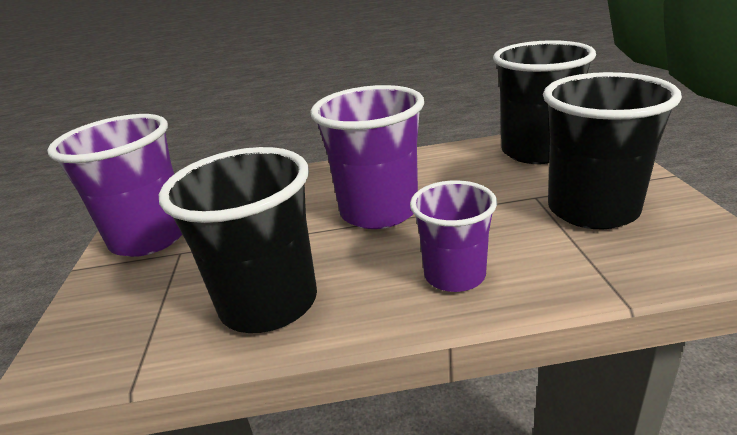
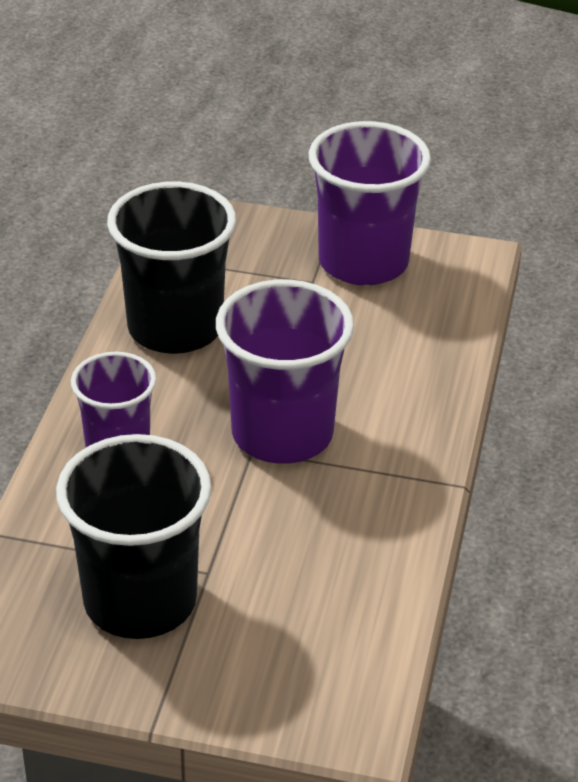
camera: 105 degrees right, 10 degrees up
(536, 151) = (330, 640): black cup -> none

